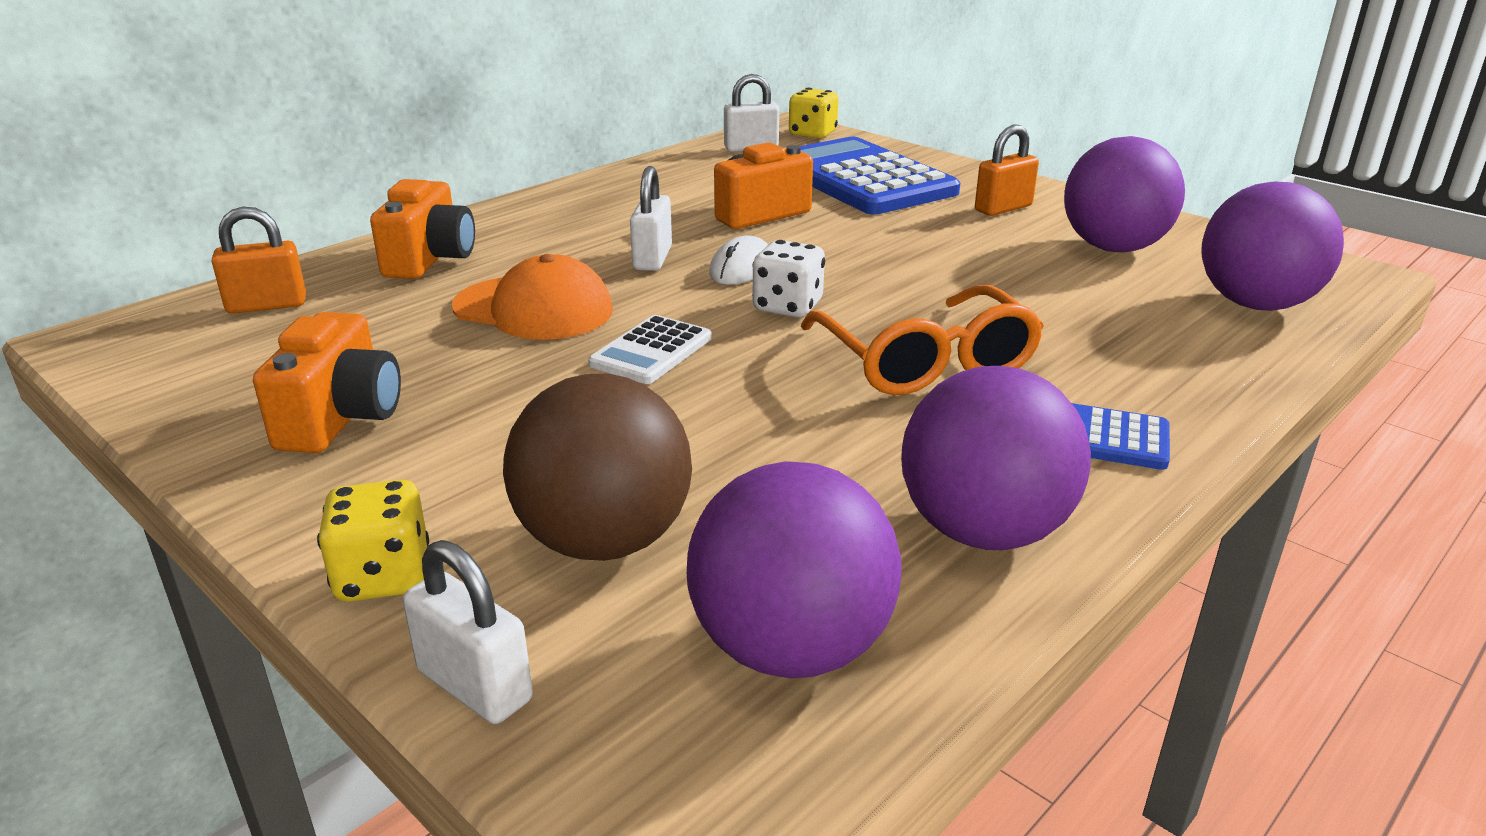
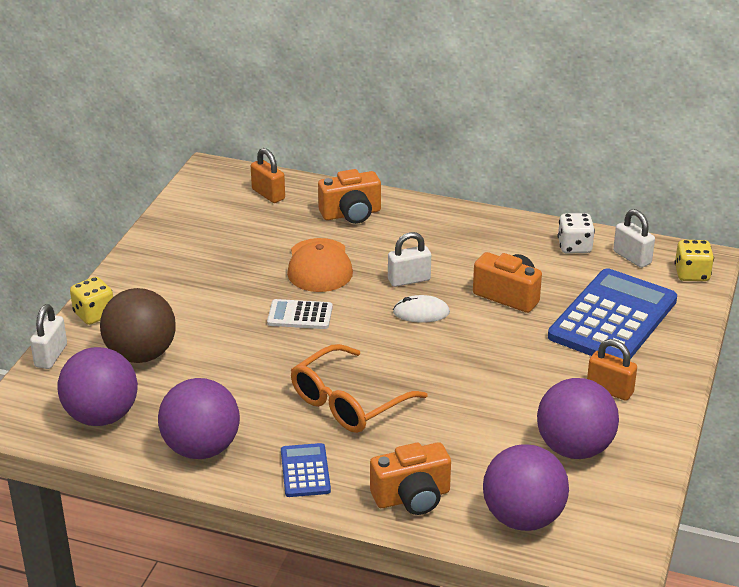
camera: 65 degrees right, 5 degrees up
(341, 418) = (187, 259): orange camera -> orange camera (412, 497)
(787, 307) = (381, 342): white dice -> white dice (574, 247)

